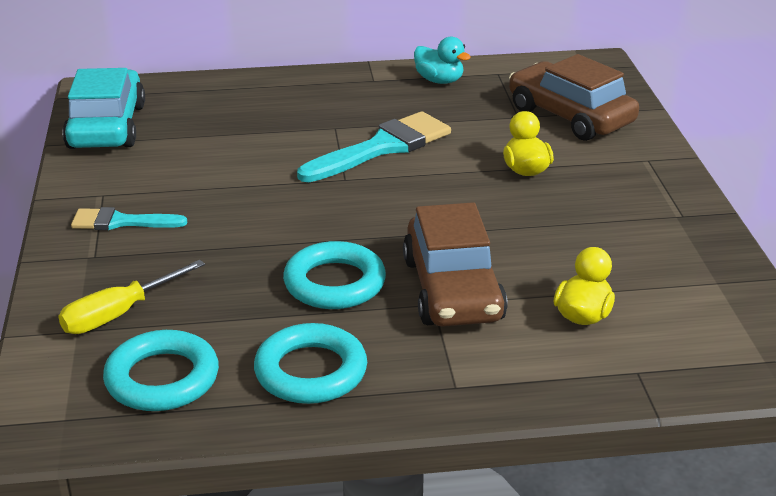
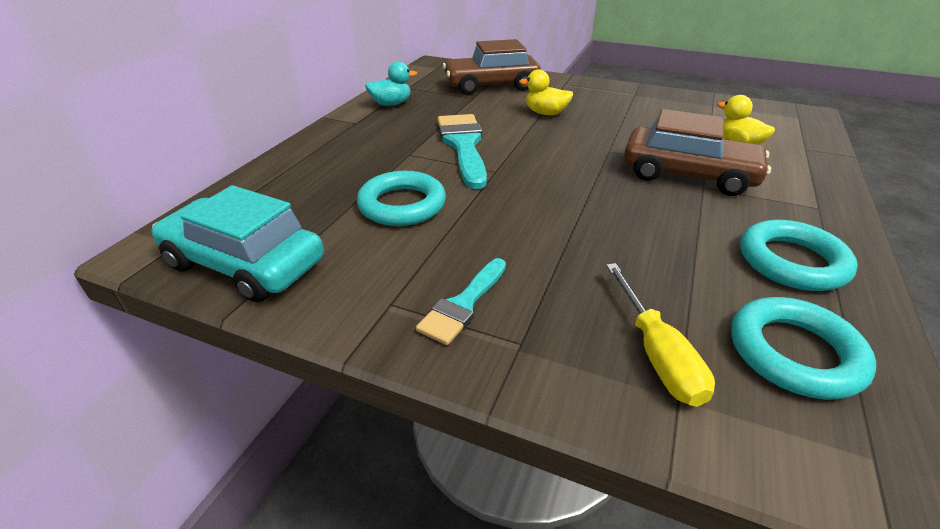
camera: 60 degrees left, 5 degrees up
(334, 283) = (656, 216): turquoise ring -> turquoise ring (402, 205)

